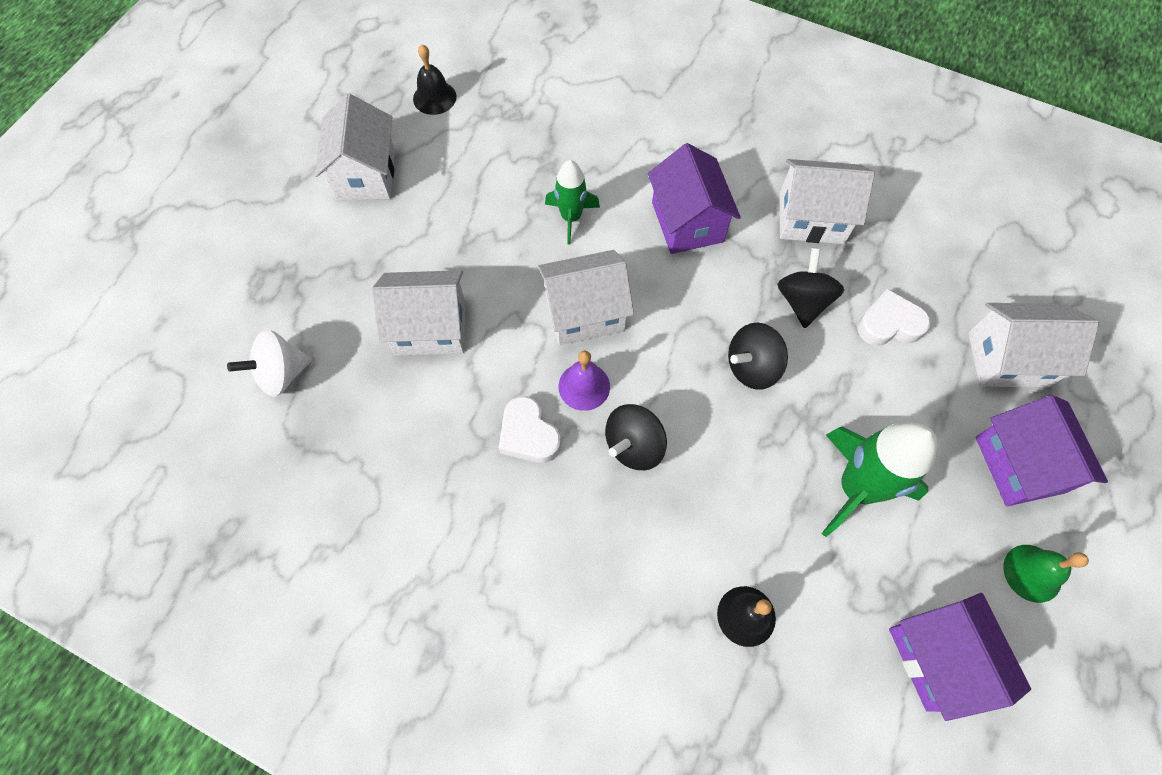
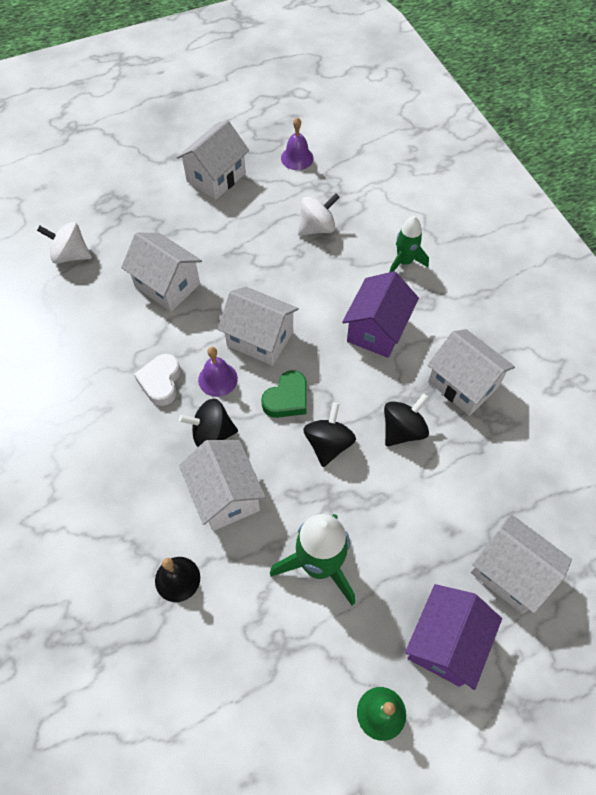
camera: 40 degrees right, 5 degrees down
(434, 97) = (297, 158): black bell -> purple bell
(528, 158) = (317, 228): none -> white spinning top
(571, 218) = (307, 279): green rocket -> green rocket (404, 262)
(671, 353) = (287, 399): none -> green heart
(708, 495) = (225, 495): none -> white house
(752, 367) = (328, 444): black spinning top -> black spinning top turned 90 degrees clockwise
(889, 324) = (447, 486): white heart -> none
(938, 658) = (265, 704): purple house -> none

